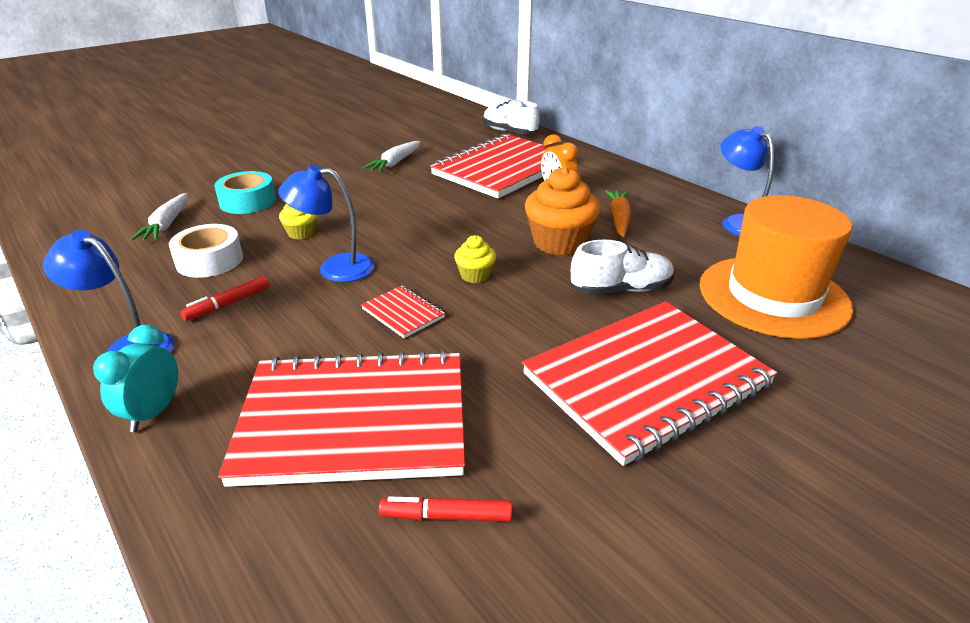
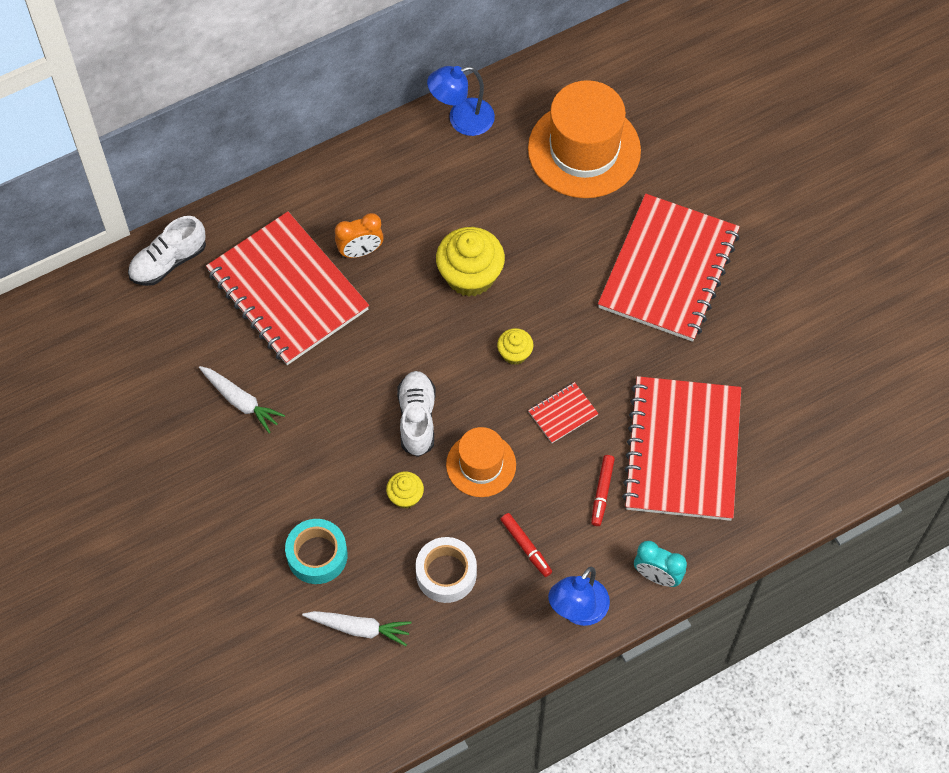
camera: 80 degrees left, 30 degrees up
(335, 268) = (481, 465): blue lamp -> orange hat
(446, 516) = (765, 404): red marker -> red marker (602, 492)
(559, 243) = (470, 275): orange cupcake -> yellow cupcake
(619, 219) = (434, 214): orange carrot -> none
(621, 290) = (556, 251): white shoe -> white shoe (417, 418)
(646, 380) = (668, 270): red notebook -> red notebook turned 45 degrees clockwise

